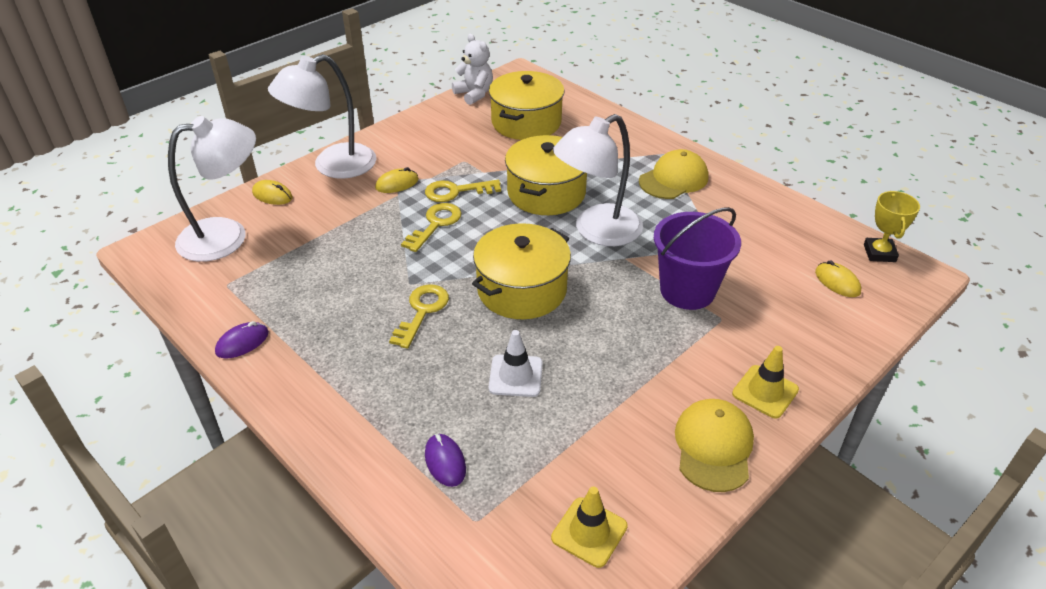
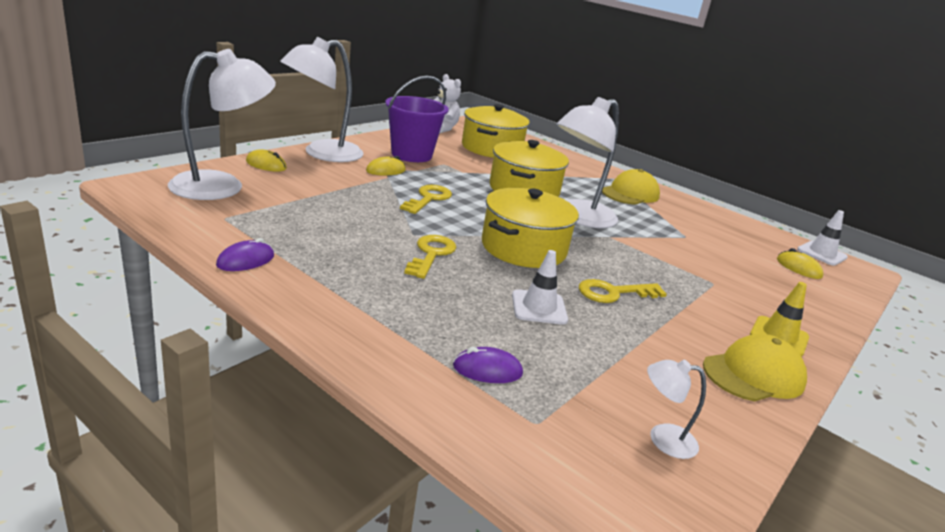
camera: 10 degrees left, 15 degrees down
(445, 462) = (487, 370): purple mouse -> purple mouse turned 60 degrees counterclockwise
(456, 191) = (442, 181): yellow key -> yellow key (614, 293)
(589, 532) = (662, 438): yellow traffic cone -> white lamp
(687, 291) = (674, 262): purple bucket -> purple bucket (411, 155)
(713, 447) = (753, 374): yellow cap -> yellow cap turned 60 degrees clockwise
(879, 253) = (821, 253): yellow trophy -> white traffic cone

